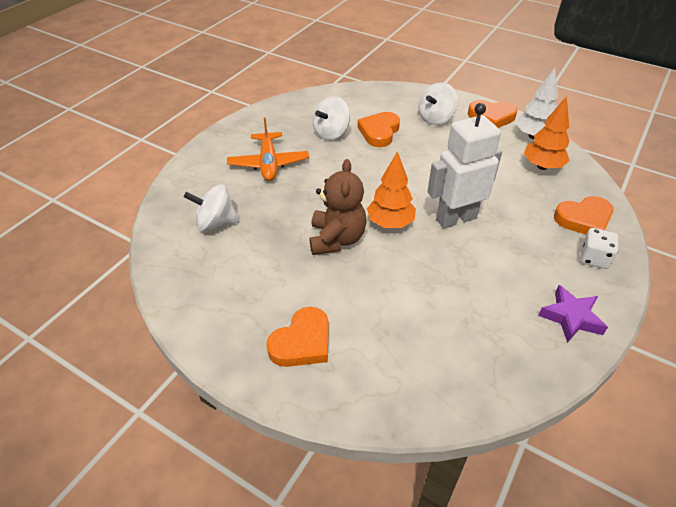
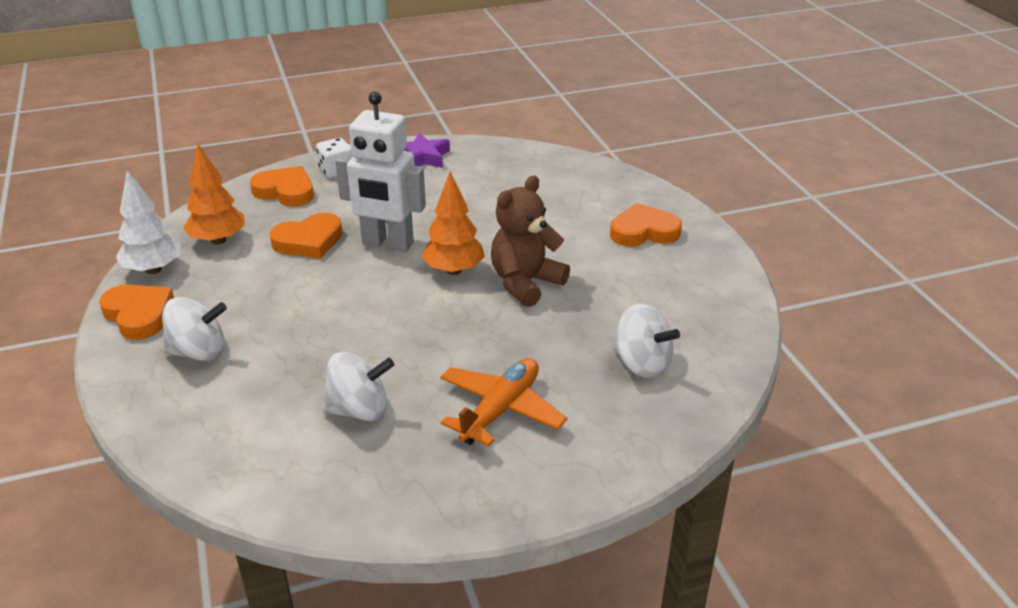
camera: 140 degrees left, 10 degrees down
(379, 132) = (299, 374): orange heart -> orange heart (309, 241)

